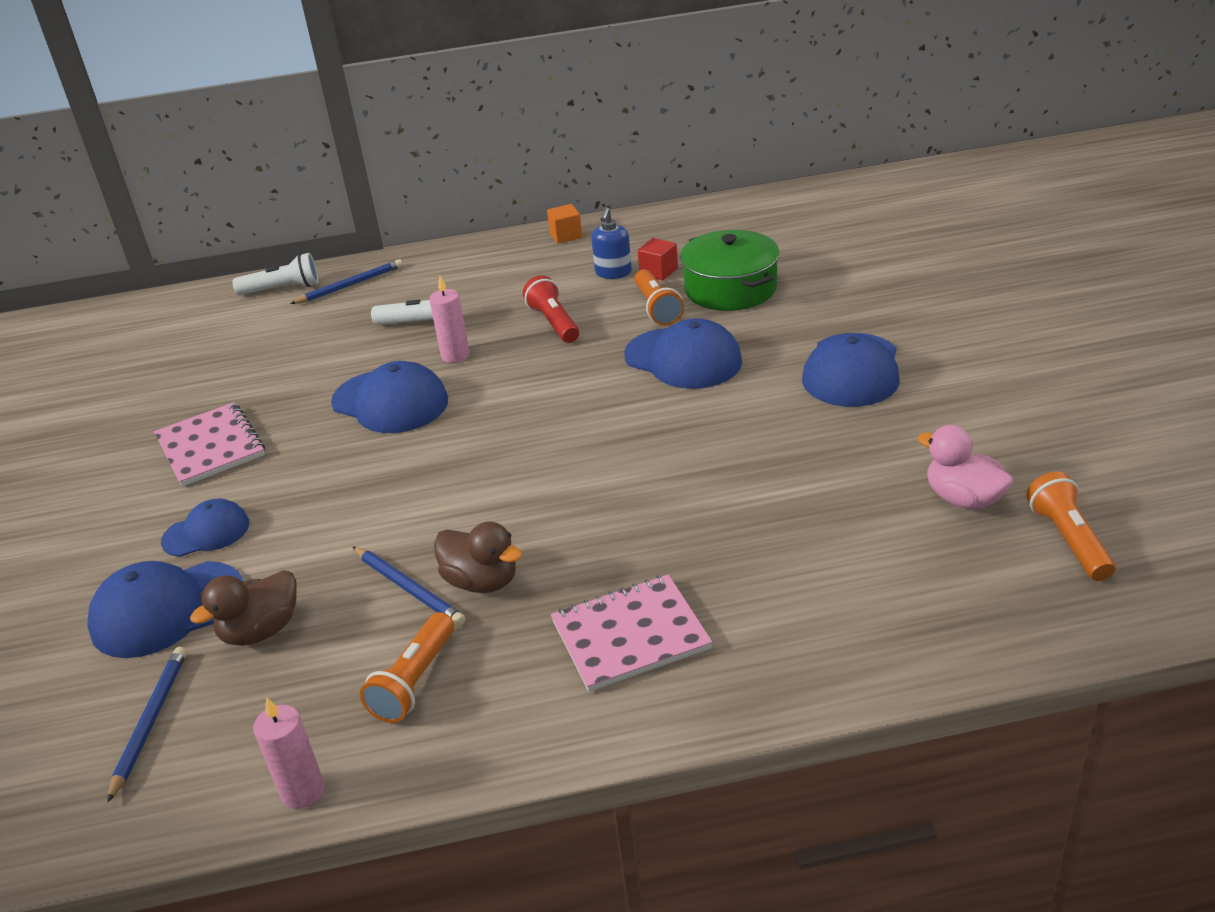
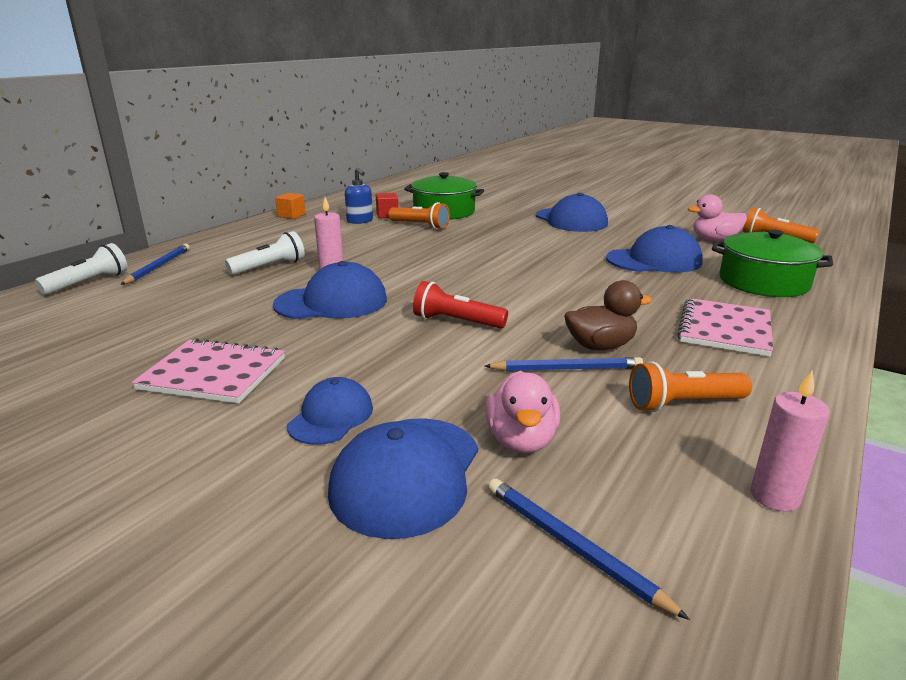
camera: 50 degrees left, 10 degrees down
(261, 631) = (521, 440): brown duck -> pink duck
(414, 681) = (683, 403): orange flashlight -> orange flashlight turned 105 degrees clockwise
(554, 323) = (369, 244): red flashlight -> red flashlight (456, 322)
(683, 359) = (481, 237): blue cap -> blue cap (654, 260)
(839, 602) = (763, 282): none -> green pot

